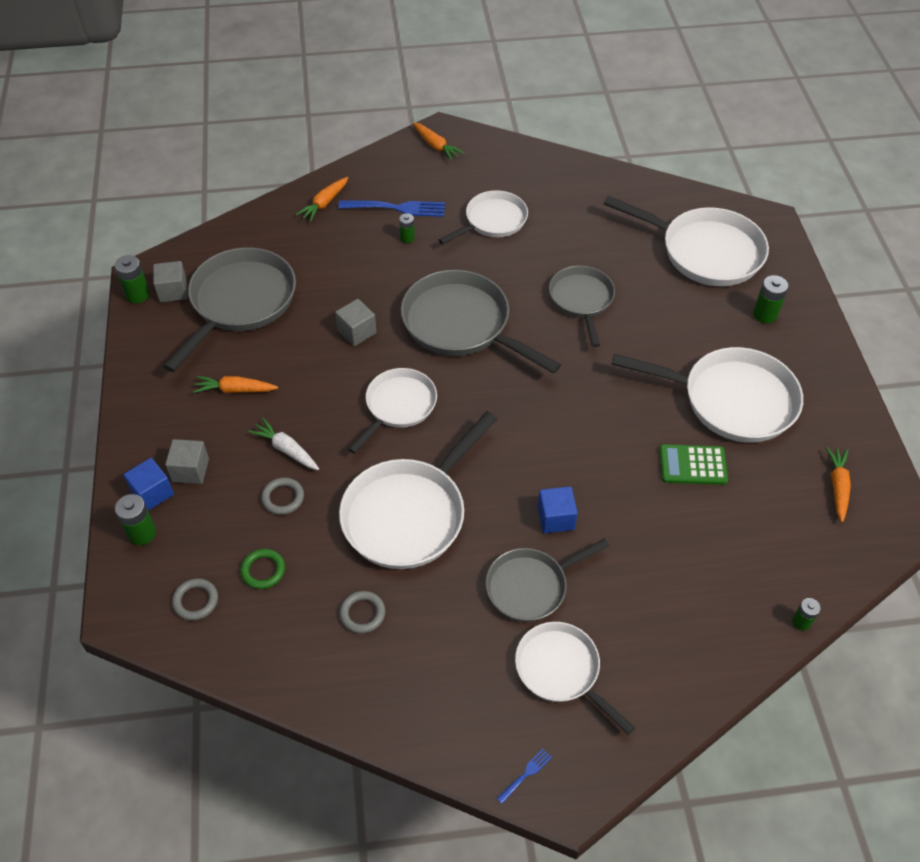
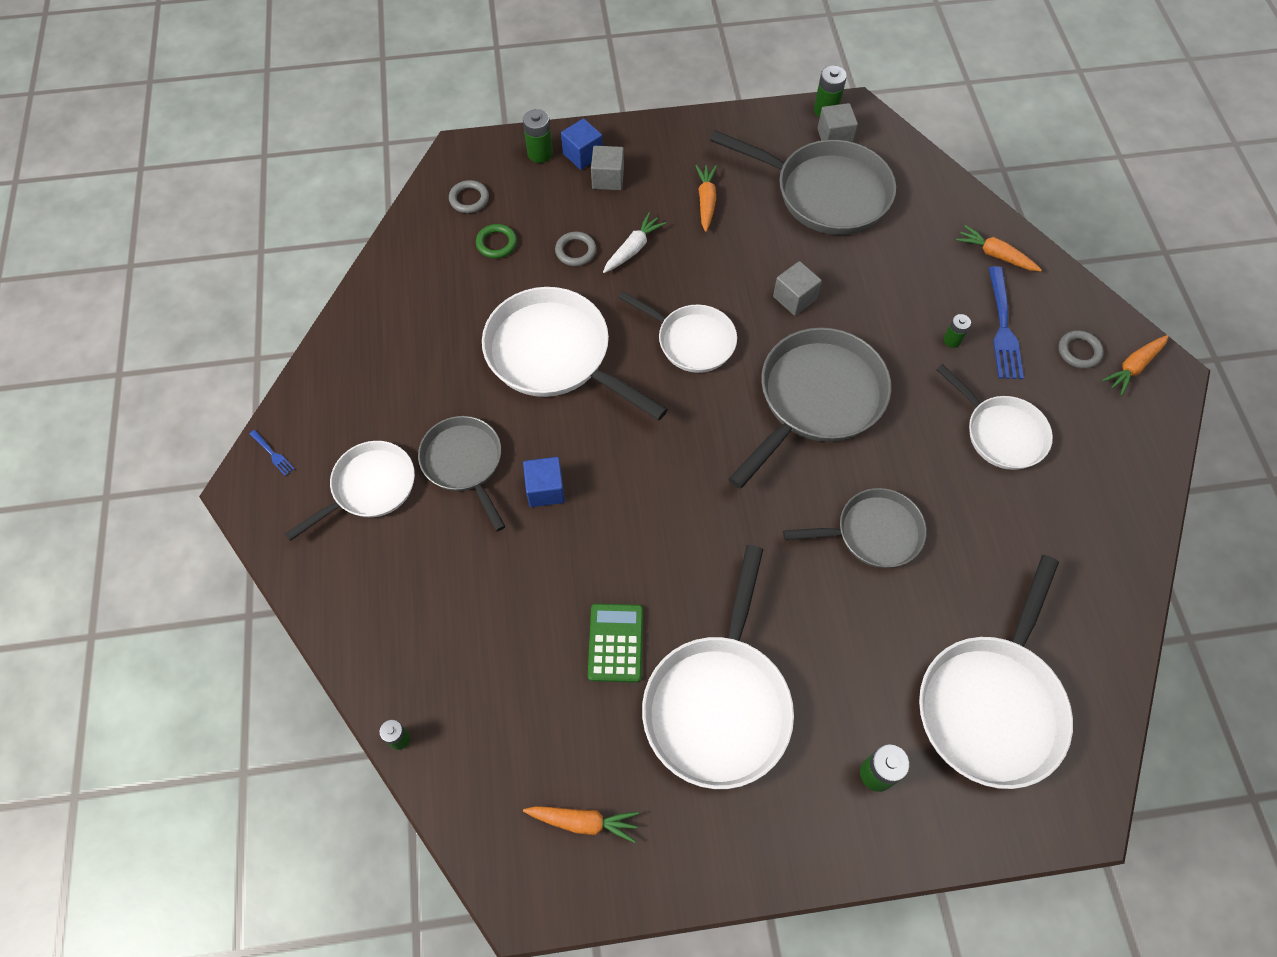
camera: 90 degrees right, 10 degrees up
(362, 613) = (446, 321): grey ring -> grey ring (1079, 351)

